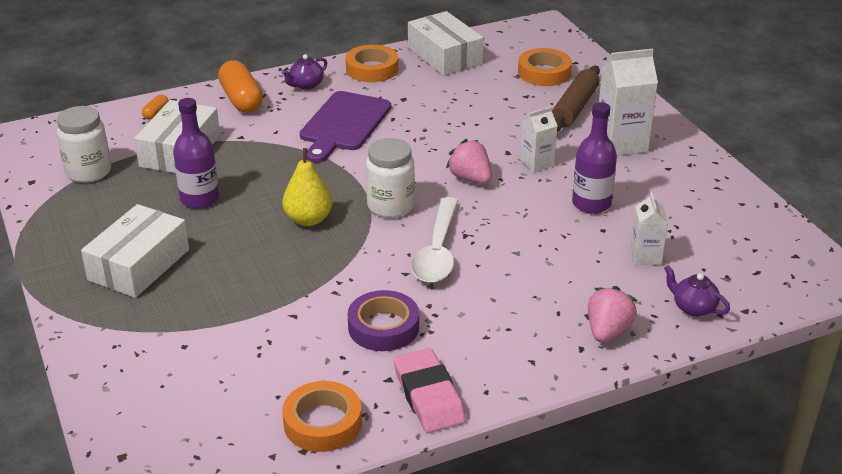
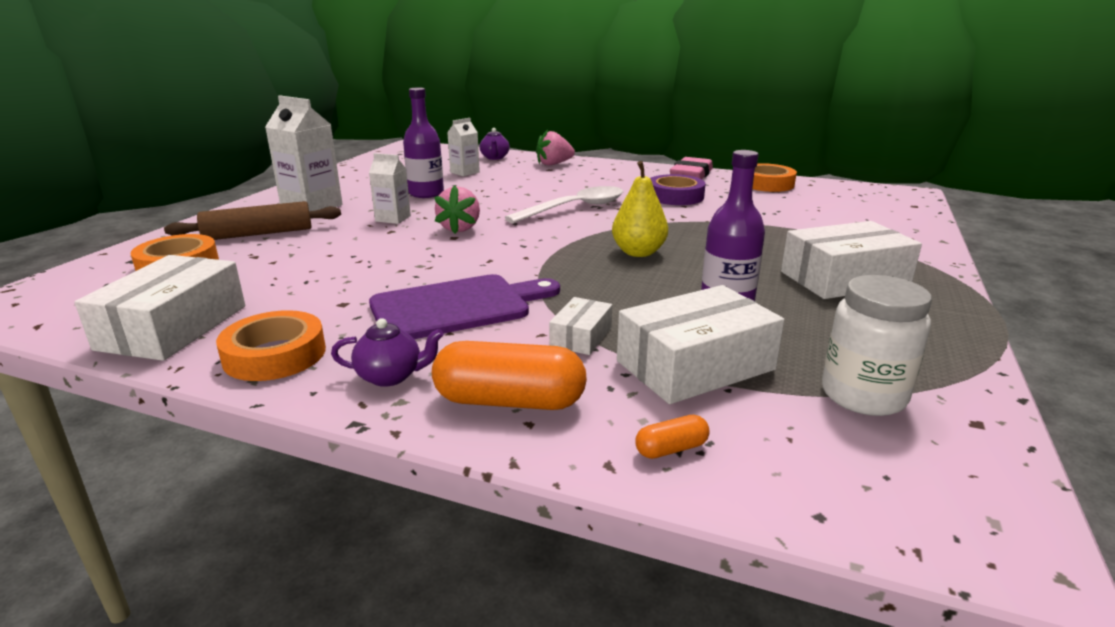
camera: 135 degrees left, 10 degrees down
(241, 99) = (509, 401): orange capsule -> orange capsule turned 75 degrees clockwise
(254, 139) = (581, 337): none -> white box
(390, 206) = (555, 236): white jar -> none

